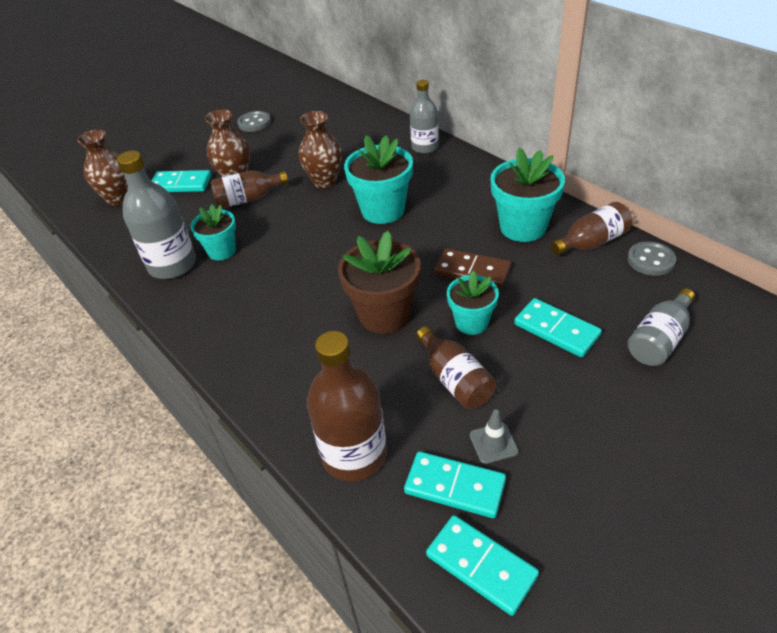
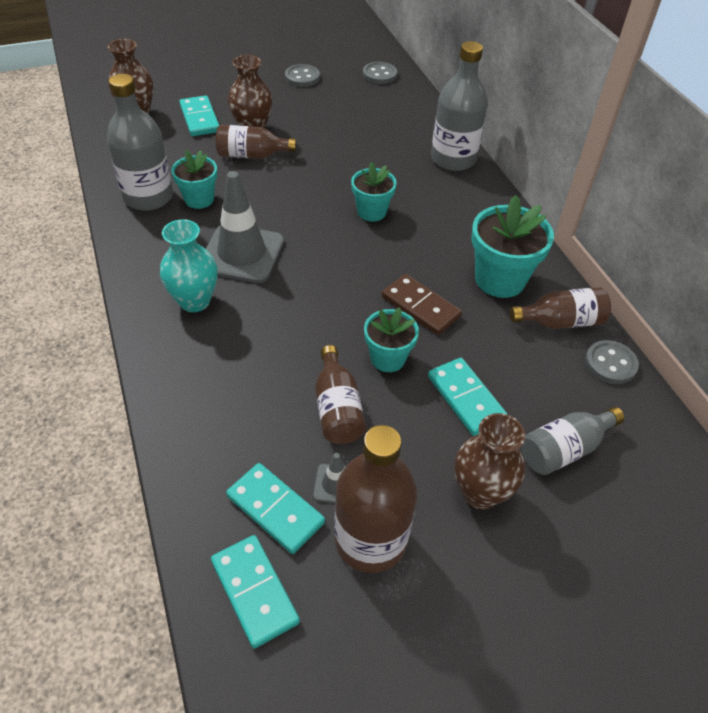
camera: 15 degrees right, 5 degrees up
(181, 184) = (199, 118): turquoise domino -> turquoise domino turned 45 degrees clockwise
(270, 338) = (194, 301): none -> turquoise vase
(289, 283) = (242, 254): none -> grey traffic cone
(321, 101) = (379, 74): none -> grey button
(324, 181) = (333, 162): brown vase -> brown vase (480, 493)
(354, 455) = (204, 442): brown bottle -> brown bottle (370, 540)
(383, 210) = (371, 212): turquoise flower pot -> turquoise flower pot, size x0.63
(384, 315) = (310, 319): brown flower pot -> none
(425, 147) = (453, 159): grey bottle -> grey bottle, size x1.54

